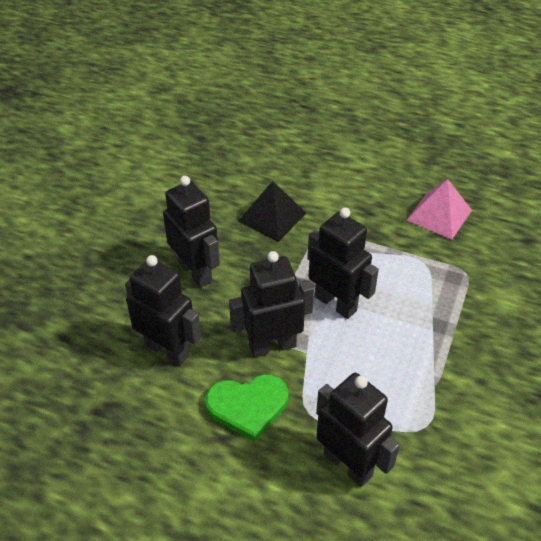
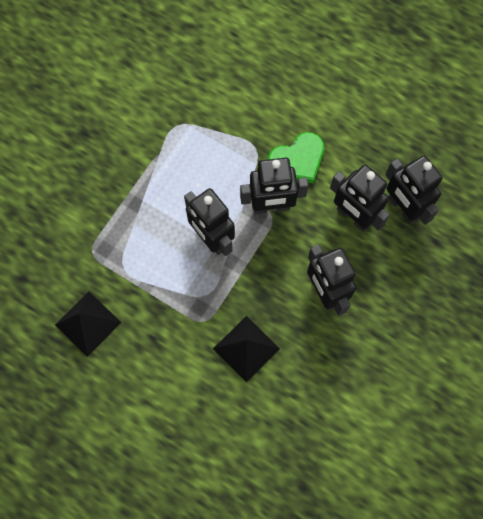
camera: 170 degrees left, 25 degrees up
(248, 406) = (298, 160): green heart -> green heart turned 150 degrees clockwise
(348, 464) = (237, 108): black robot -> black robot (403, 208)
(439, 215) = (88, 323): pink pyramid -> black pyramid

